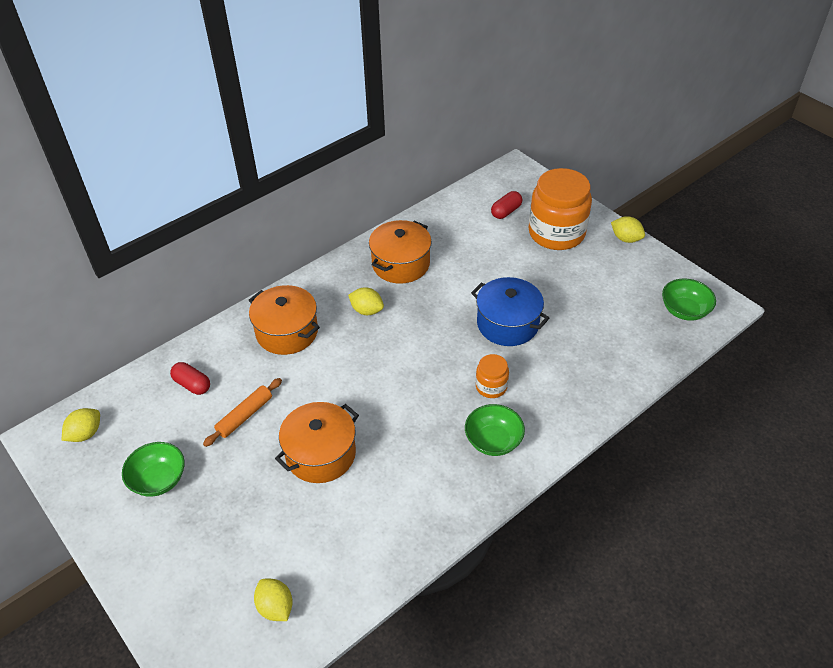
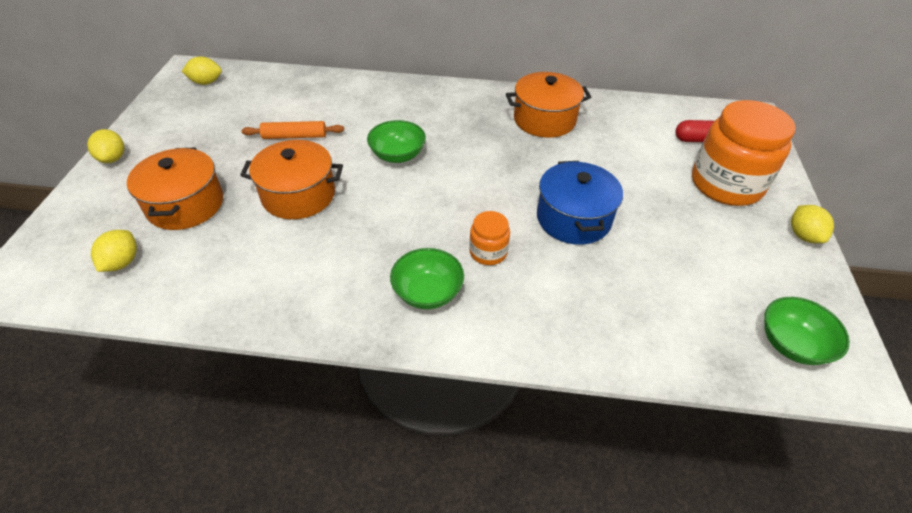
camera: 45 degrees right, 0 degrees up
(158, 480) = (196, 133): green bowl -> green bowl (397, 155)
(192, 384) = (296, 97): red capsule -> none
(287, 332) = (397, 108): orange pot -> orange pot (185, 205)
(367, 310) = (472, 132): yellow lemon -> yellow lemon (113, 158)

